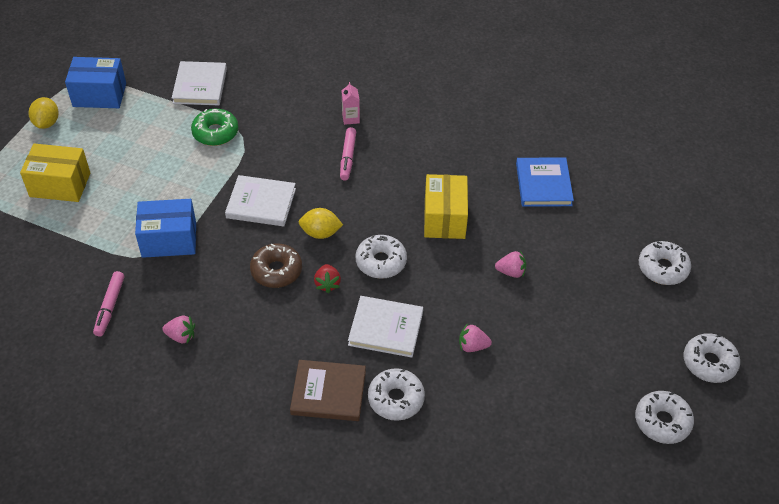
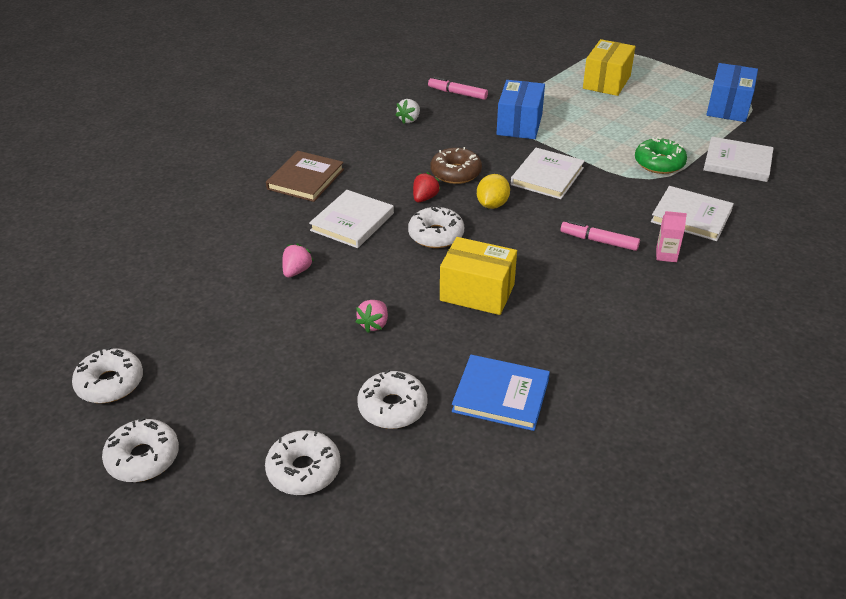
camera: 110 degrees right, 10 degrees down
(47, 123) = (690, 81): yellow lemon -> none
(181, 336) = (409, 120): pink strawberry -> white strawberry
(292, 108) = (691, 216): none -> white book
(327, 284) = (425, 198): red strawberry -> red strawberry turned 105 degrees clockwise
(396, 399) = (273, 212): white donut -> white donut (392, 407)

